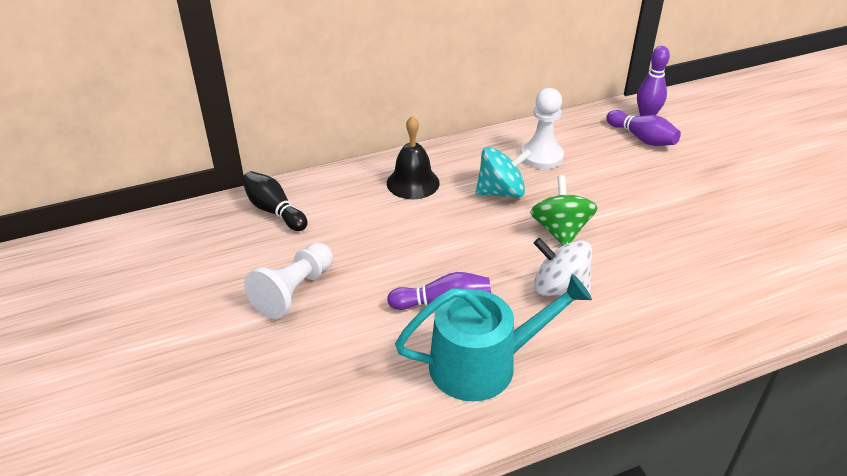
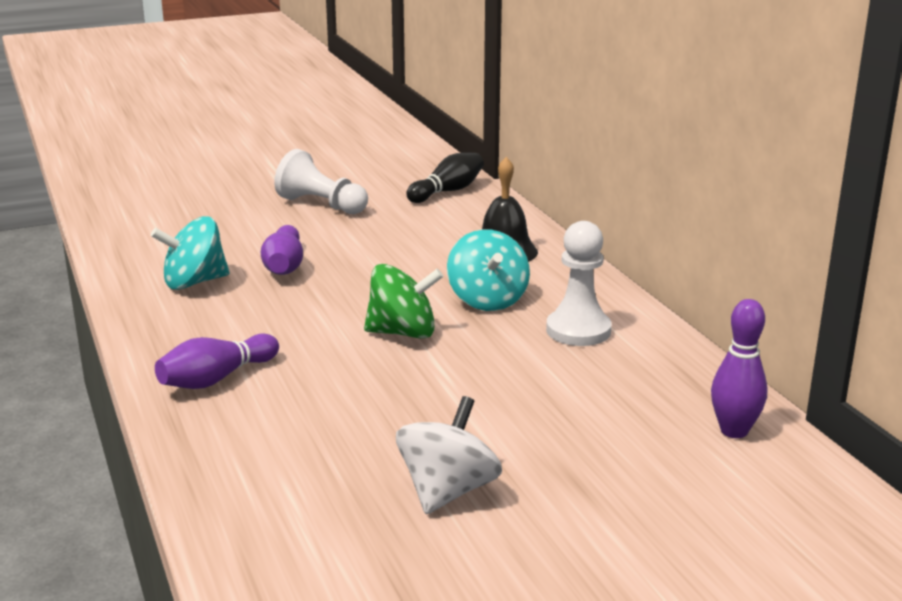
camera: 90 degrees right, 15 degrees down
(483, 364) = (194, 282): turquoise watering can -> turquoise spinning top
(559, 288) = (294, 325): white spinning top -> white spinning top (448, 491)
(642, 138) = (653, 417): purple bowling pin -> purple bowling pin (217, 378)

